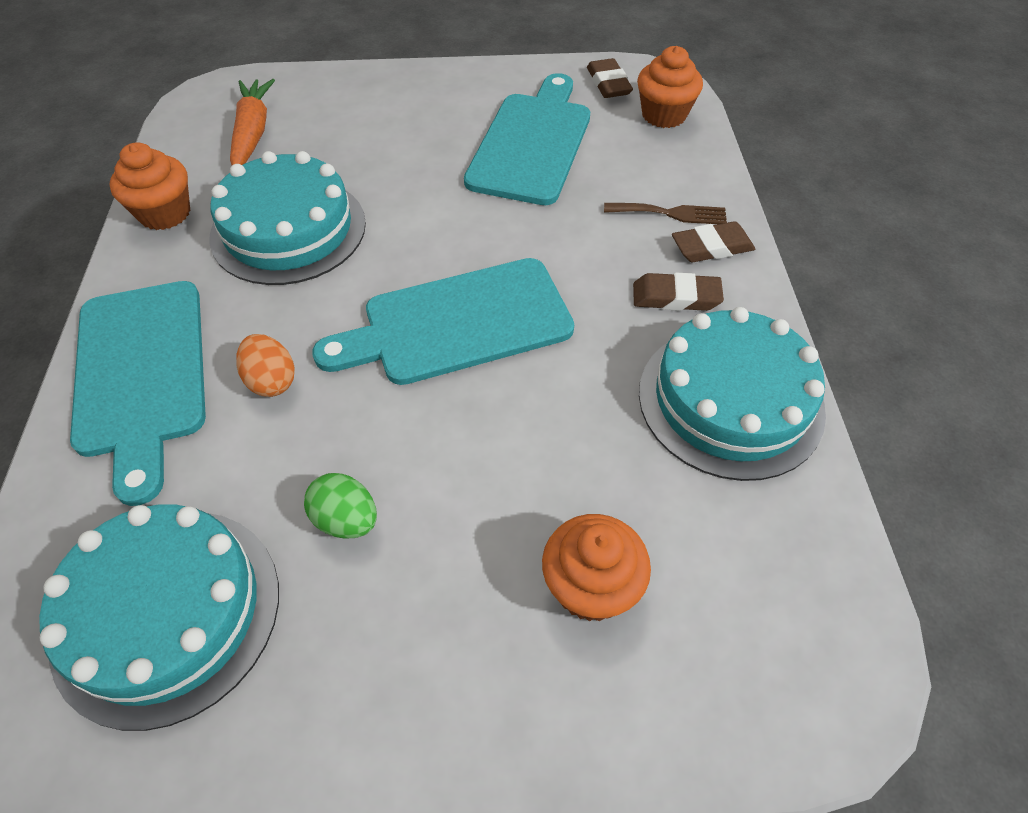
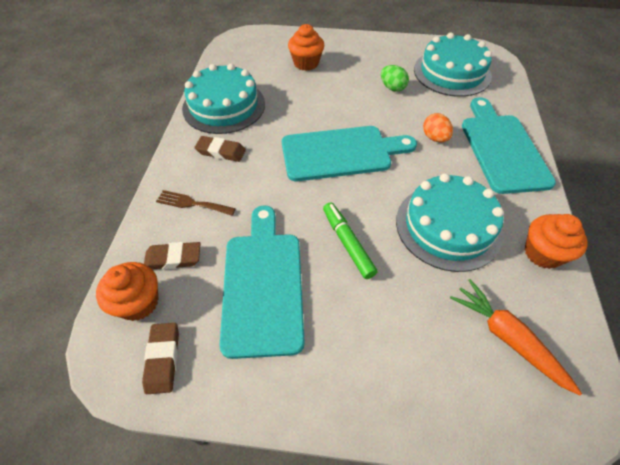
camera: 170 degrees left, 0 degrees up
(253, 133) = (507, 338): orange carrot -> orange carrot turned 135 degrees clockwise
(434, 193) = (348, 243): none -> green marker
(532, 143) = (263, 285): turquoise cutting board -> turquoise cutting board turned 150 degrees clockwise
(711, 247) = (182, 177): brown eraser -> brown eraser (173, 258)

